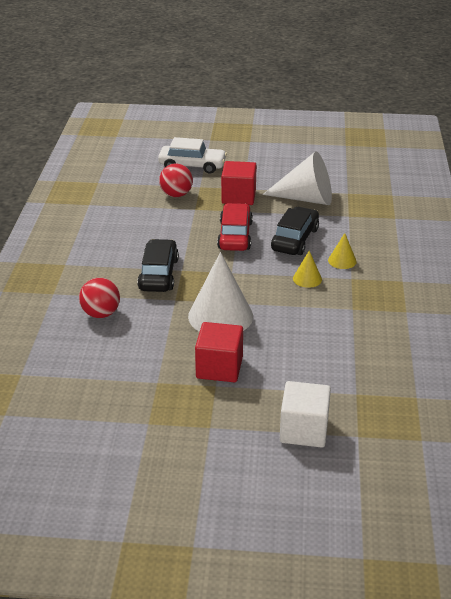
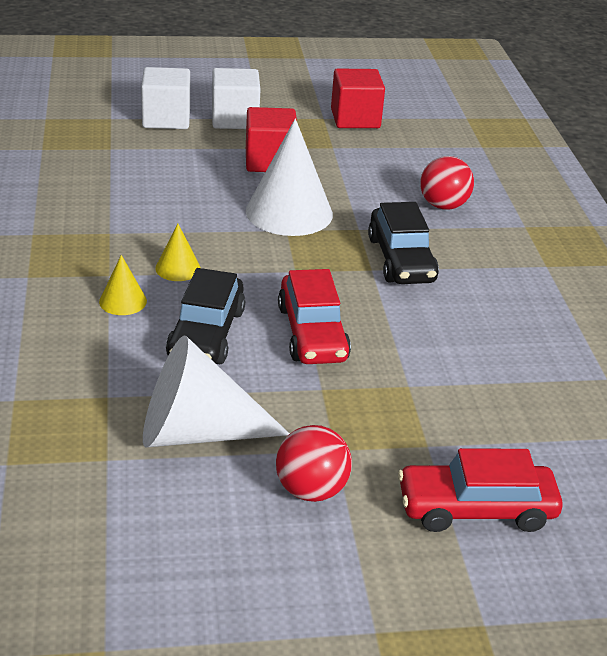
camera: 165 degrees right, 0 degrees up
(176, 195) = (462, 416): red ball -> red ball (311, 490)
(192, 166) = (476, 509): white car -> red car
(237, 425) = (235, 119): none -> white cube
(238, 197) = (336, 423): red cube -> red cube (355, 119)

